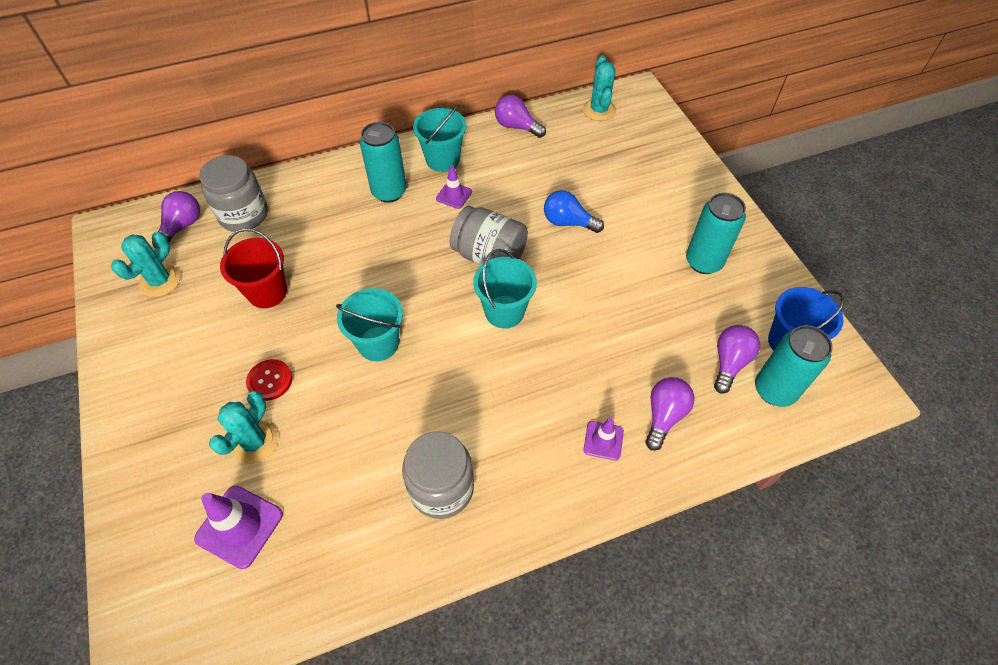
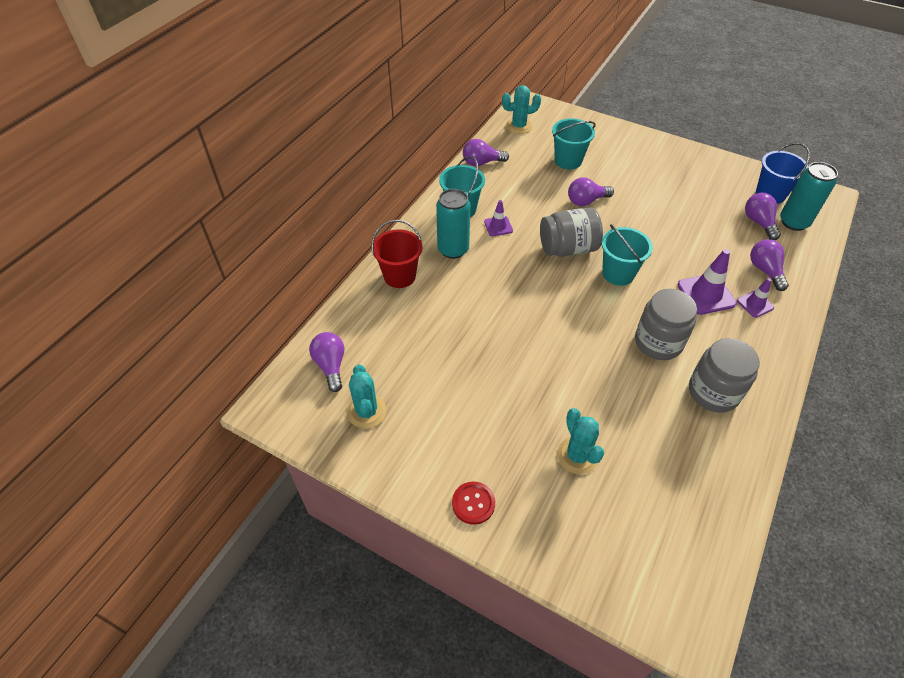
camera: 40 degrees left, 5 degrees down
(239, 526) = (636, 508): purple traffic cone -> purple traffic cone (706, 294)
(243, 215) = (368, 328): grey jar -> grey jar (658, 342)
(267, 292) = (457, 364): red bucket -> red bucket (399, 276)
(270, 380) = (535, 414): red button -> red button (473, 503)
(378, 343) = (571, 342): turquoise bucket -> turquoise bucket (568, 160)
(568, 222) = (586, 201): blue light bulb -> purple light bulb
(599, 110) = (519, 126): turquoise cactus -> turquoise cactus turned 60 degrees counterclockwise
(703, 262) = (682, 179): turquoise can -> none

